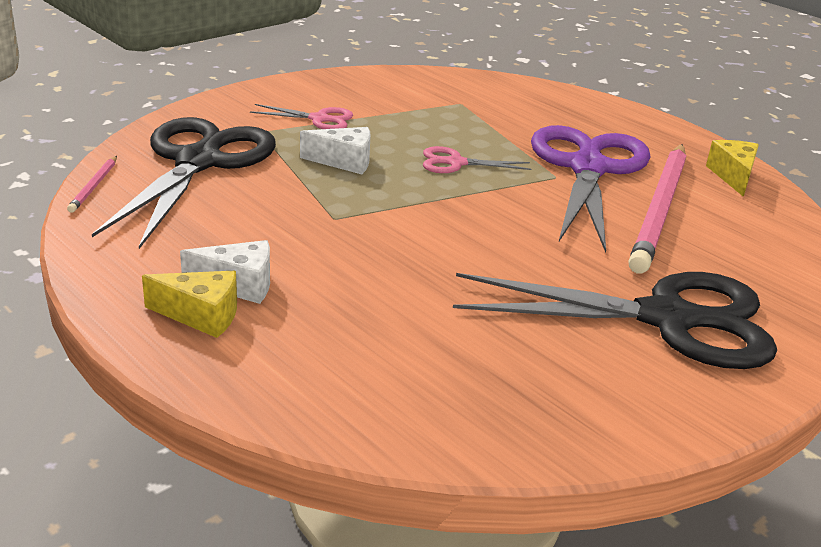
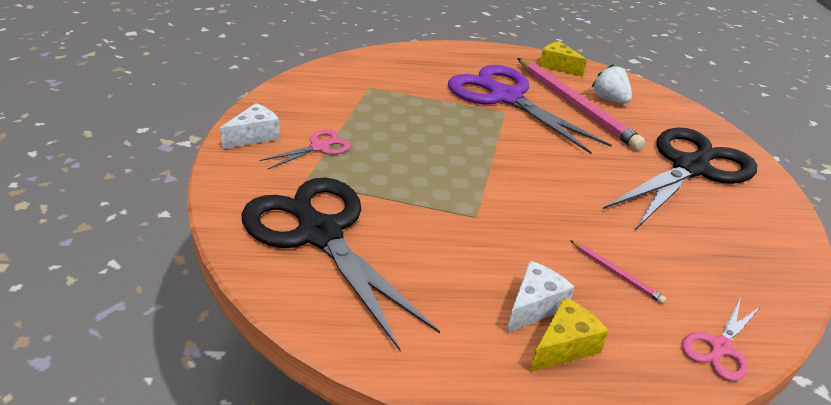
camera: 50 degrees left, 5 degrees up
(94, 186) = (296, 310): pink pencil -> pink pencil (616, 273)
(344, 162) = (398, 171): white cheese -> white cheese (255, 136)
(455, 163) = (449, 133): pink scissors -> pink scissors (719, 348)
(723, 227) = (609, 100): none -> white strawberry

